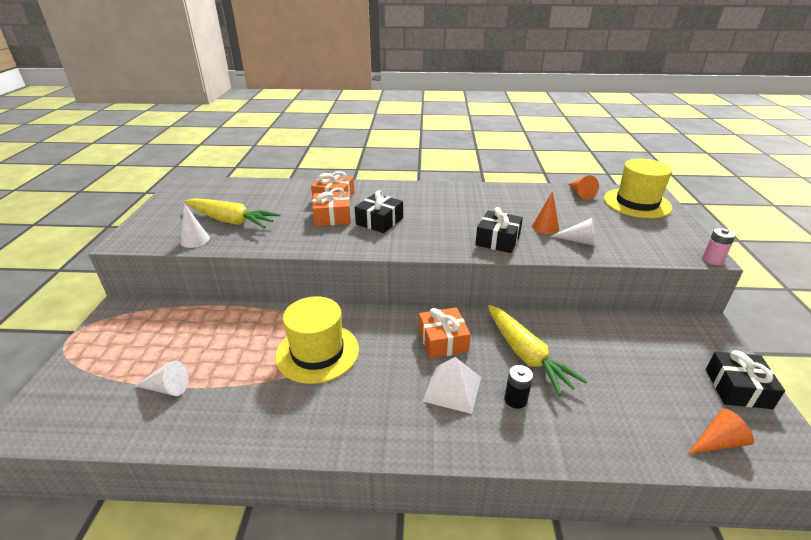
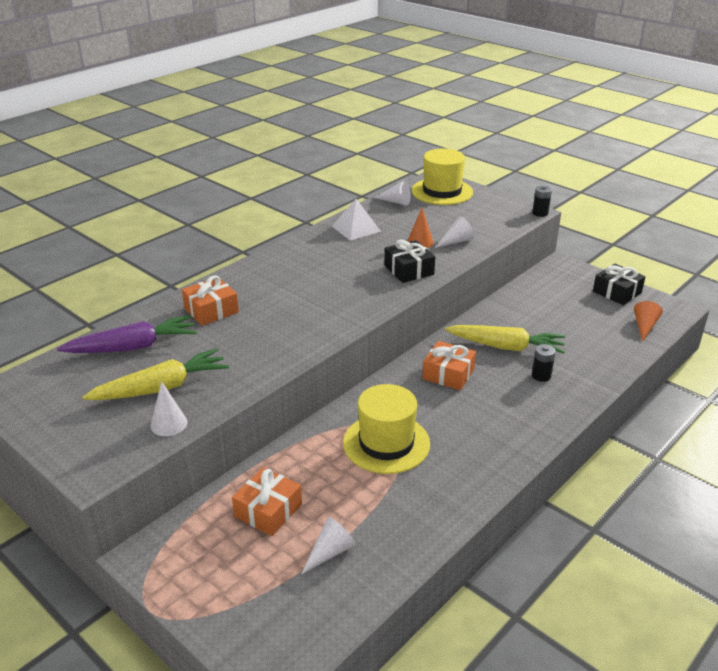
camera: 50 degrees left, 0 degrees up
(265, 195) = (133, 347): none -> purple carrot
(332, 217) = (250, 327): orange gift -> orange gift (268, 510)
(379, 221) = (297, 306): black gift -> none
(452, 389) = (502, 396): white pyramid -> white pyramid (356, 229)
(580, 193) = (396, 202): orange cone -> white cone
(712, 260) = (540, 213): pink battery -> black battery

